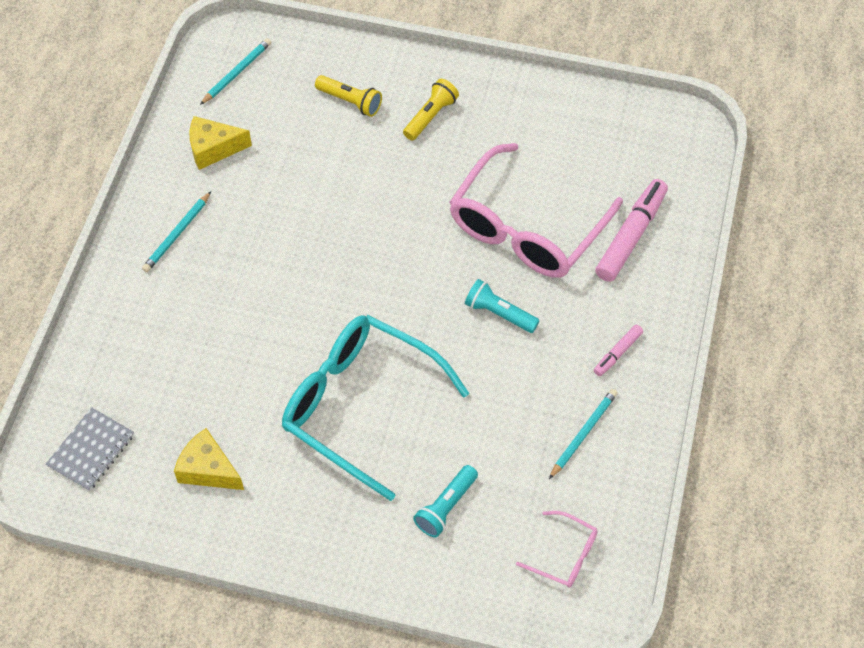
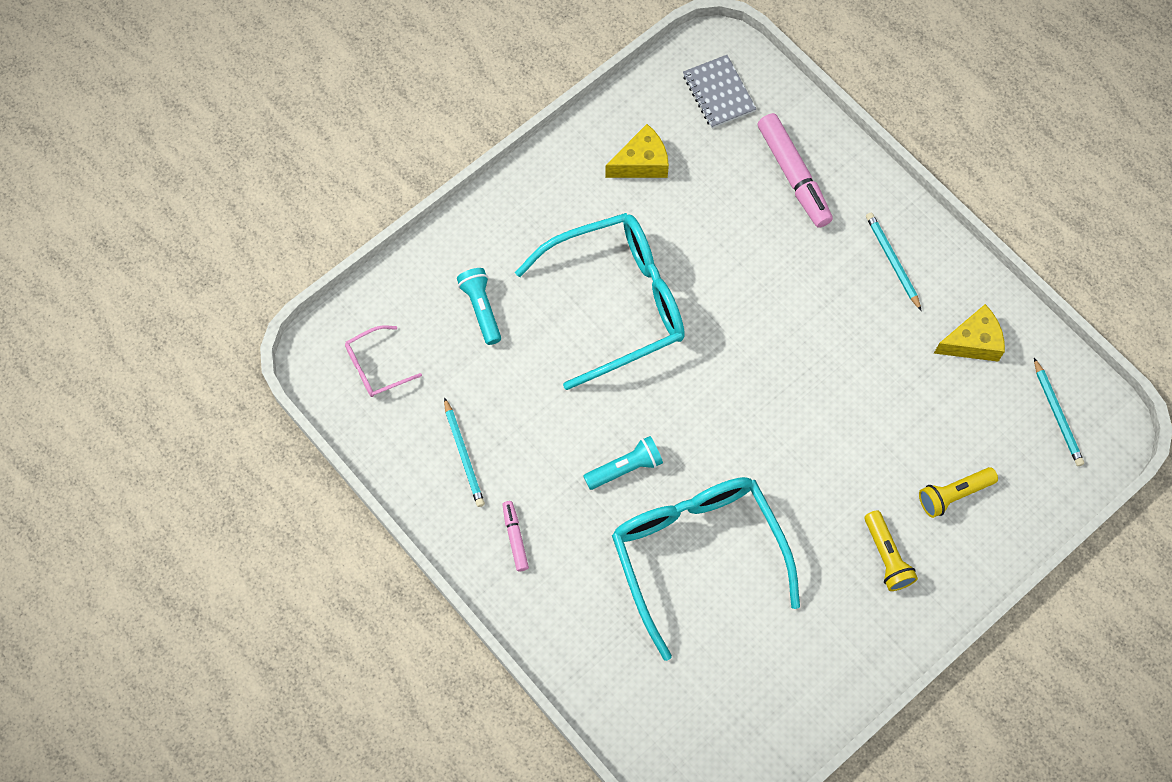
camera: 125 degrees right, 10 degrees up
(213, 149) = (972, 342): yellow cheese -> yellow cheese turned 45 degrees clockwise
(526, 228) = (697, 554): pink glasses -> turquoise glasses
(630, 236) = (623, 641): pink marker -> pink marker (793, 175)

